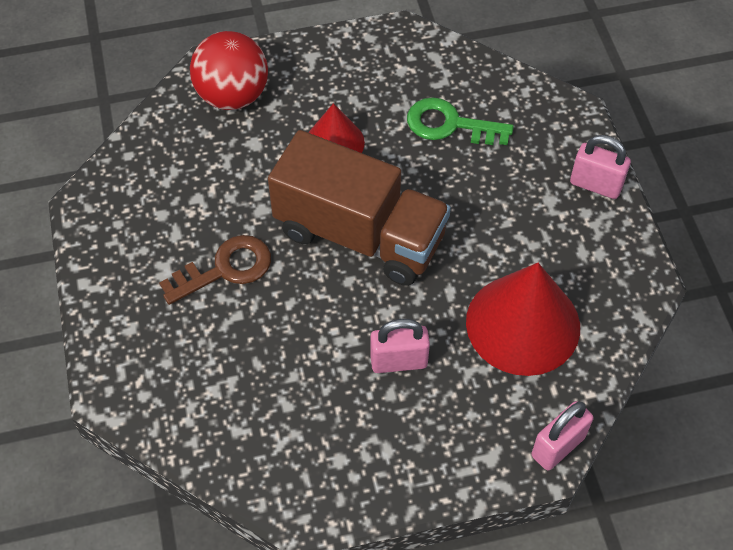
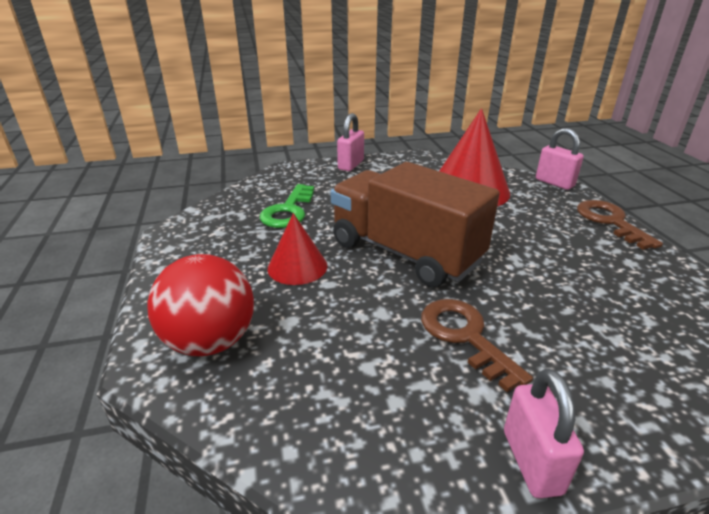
camera: 90 degrees left, 25 degrees down
(359, 234) = (405, 252): brown truck -> brown truck turned 75 degrees counterclockwise
(398, 361) = (524, 235): pink padlock -> pink padlock (531, 461)
(436, 477) = (610, 222): none -> brown key

